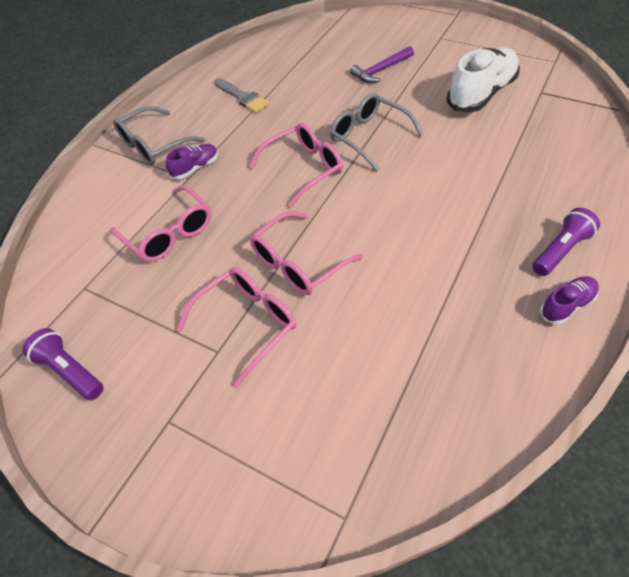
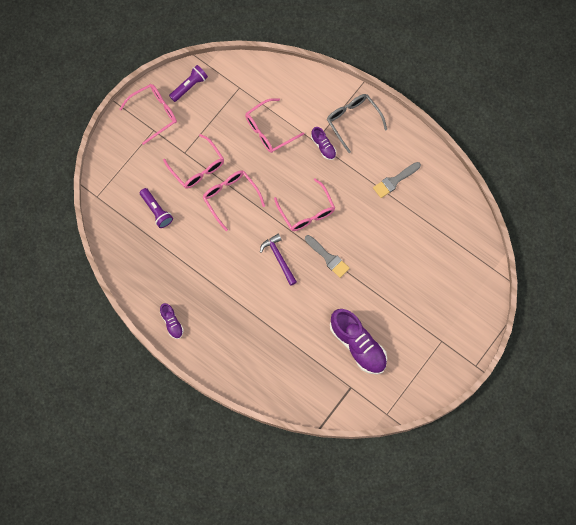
camera: 95 degrees right, 20 degrees up
(128, 429) = (153, 113): none -> pink glasses
(369, 137) = (328, 258): grey glasses -> grey brush
(380, 70) = (405, 283): purple hammer -> purple hammer (279, 258)
(481, 94) = (358, 345): white shoe -> purple shoe
(560, 250) = (207, 335): purple flashlight -> purple flashlight (156, 211)

